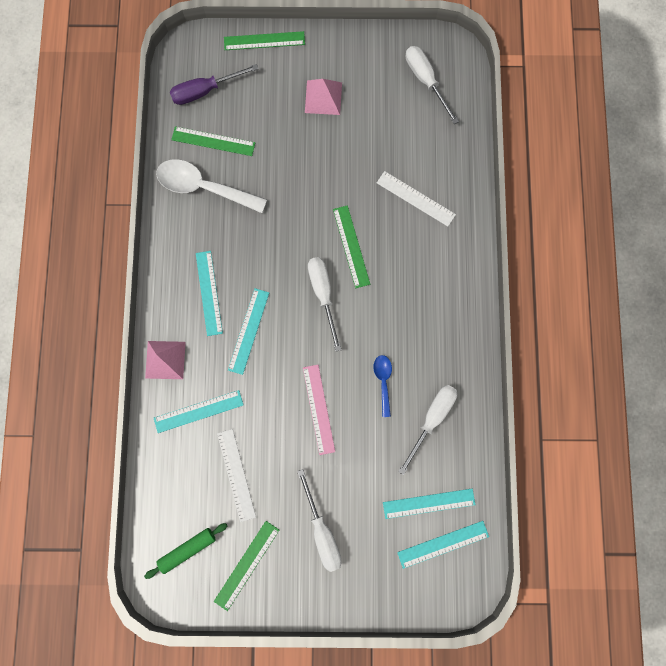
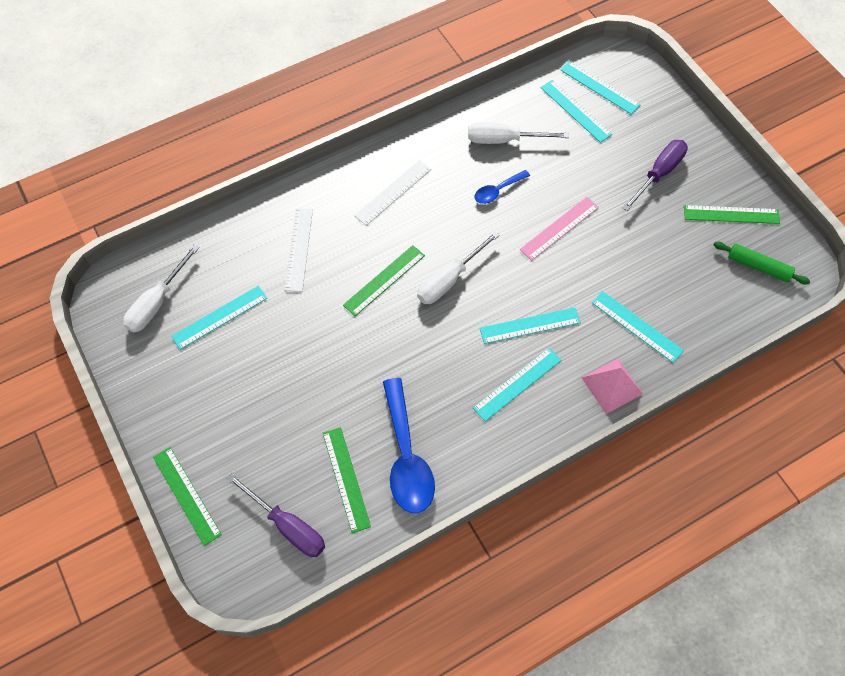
camera: 120 degrees left, 15 degrees down
(203, 187) = (406, 457): white spoon -> blue spoon
(236, 474) = (666, 263): white ruler -> white ruler (393, 192)
(322, 531) = (658, 174): white screwdriver -> purple screwdriver
(323, 97) = (229, 392): pink pyramid -> none
(388, 117) = (219, 317): none -> turquoise ruler

